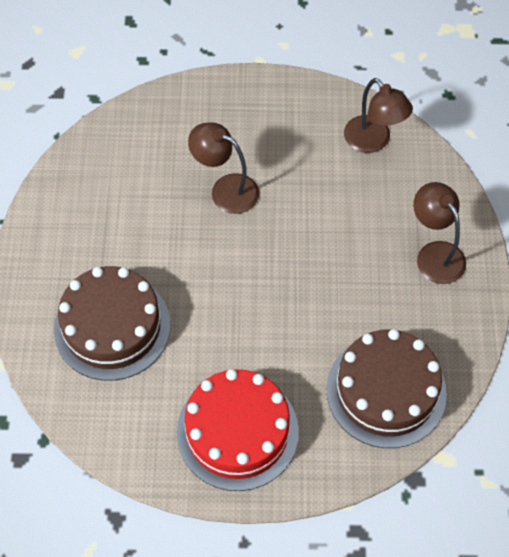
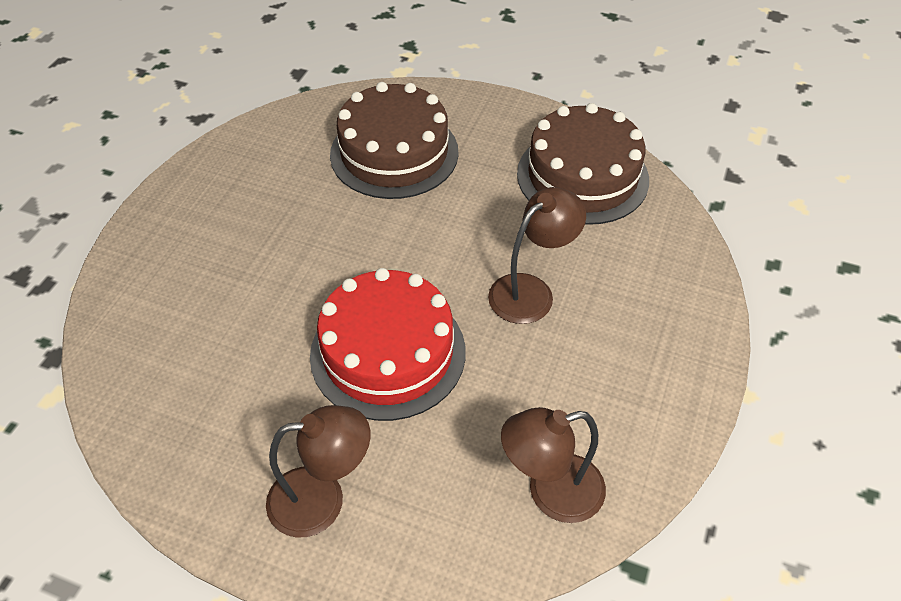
camera: 110 degrees right, 10 degrees down
(237, 431) = (217, 217): red cake -> red cake (388, 353)
(386, 391) = (169, 364): brown cake -> brown cake (582, 176)

